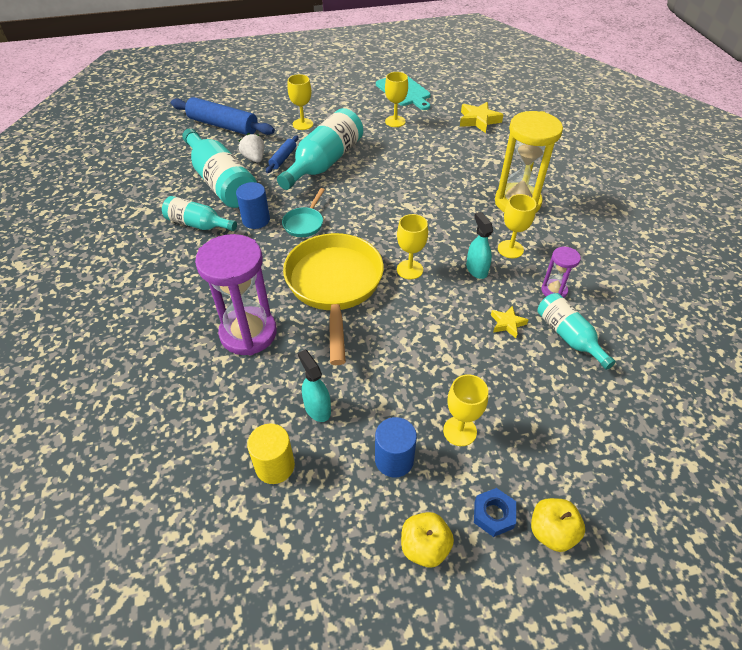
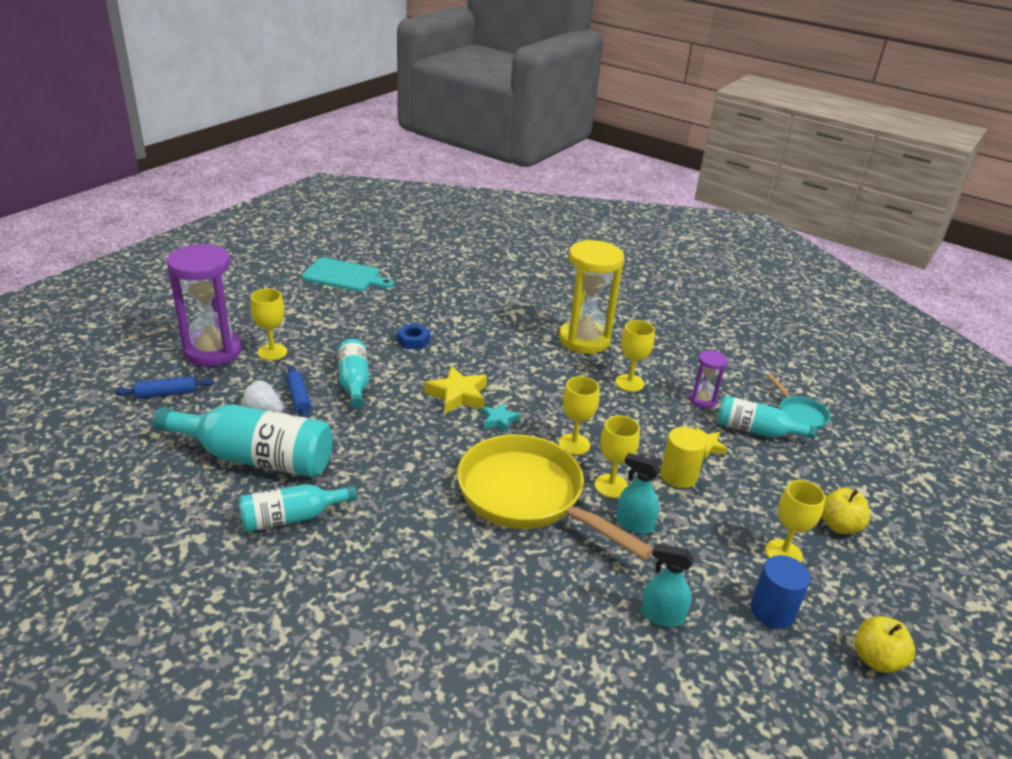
camera: 45 degrees left, 15 degrees down
(223, 126) = (166, 394): blue rolling pin -> blue rolling pin, size x0.51
(248, 333) = (507, 593): purple hourglass -> purple hourglass (213, 351)
(256, 220) = (357, 477): blue cylinder -> none
(275, 466) = (697, 692): yellow cylinder -> yellow cylinder (678, 476)
(305, 223) = (416, 453): turquoise pan -> turquoise pan (799, 414)
(324, 163) = (354, 382): turquoise bottle -> turquoise bottle, size x0.59
(380, 228) = (499, 420): none -> turquoise star
(395, 121) = (375, 310): yellow goblet -> yellow goblet (611, 486)
(476, 269) = (626, 414): turquoise spray bottle -> turquoise spray bottle (634, 524)
(478, 120) = (457, 279): yellow star -> yellow star (458, 395)
(493, 514) = (881, 598): blue nut -> blue nut (413, 341)
(551, 532) = (924, 581): yellow apple -> yellow apple (839, 526)

